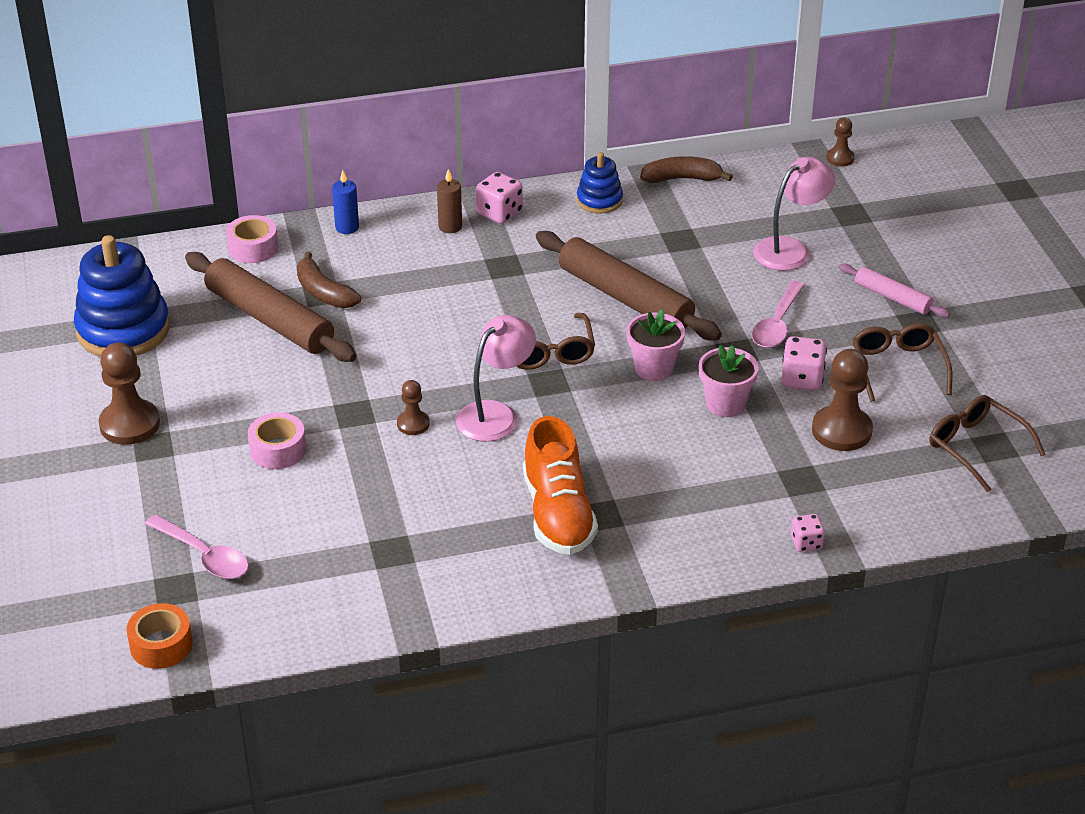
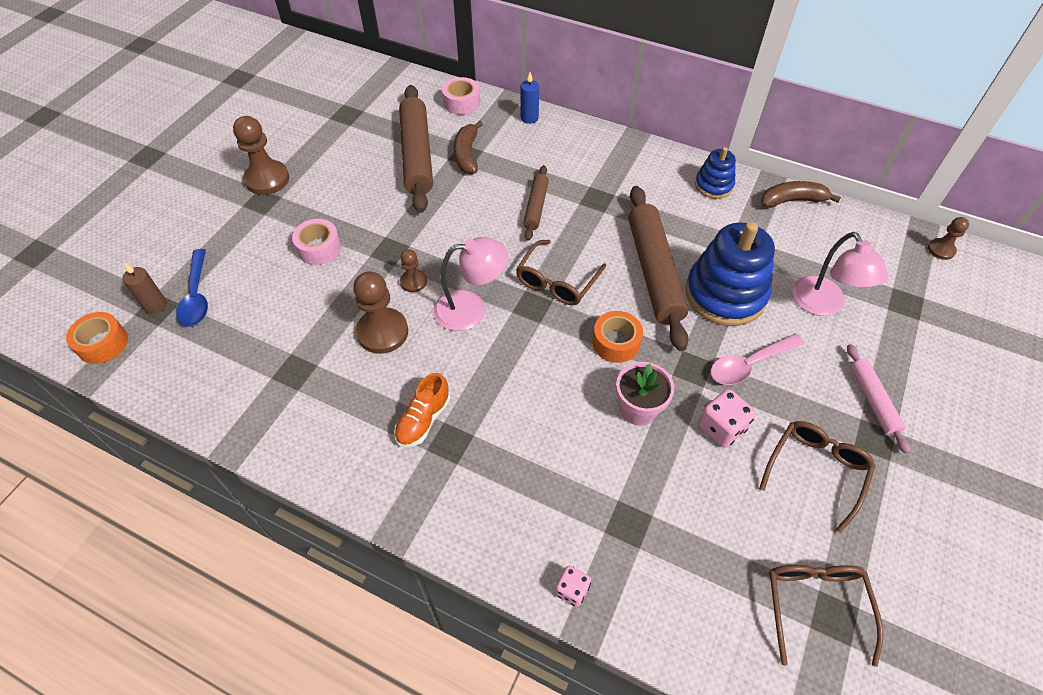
camera: 40 degrees right, 15 degrees up
(123, 330) = (335, 116): blue stacking toy -> blue stacking toy (725, 294)
(204, 556) = (197, 296): pink spoon -> blue spoon
(450, 227) = (592, 151): brown candle -> brown candle (155, 305)
(453, 302) = (536, 207): none -> brown rolling pin
(499, 213) = (634, 158): pink dice -> none
(558, 514) = (423, 419): orange shoe -> orange shoe, size x0.59
(654, 368) = (616, 342): pink flower pot -> orange tape
(682, 179) = (792, 200): brown banana -> brown banana turned 45 degrees counterclockwise
(790, 249) = (823, 305): pink lamp -> pink lamp turned 75 degrees clockwise
(841, 431) = (708, 499): brown pawn -> brown pawn (382, 332)

